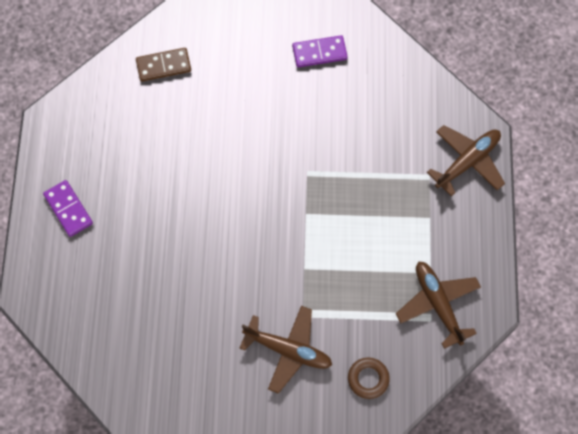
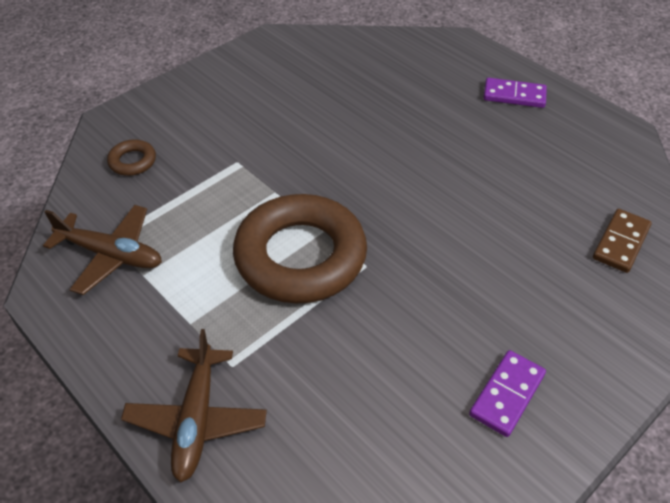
camera: 135 degrees right, 20 degrees down
(288, 350) = (224, 134): brown plane -> none
(335, 208) = (300, 256): none -> brown ring

